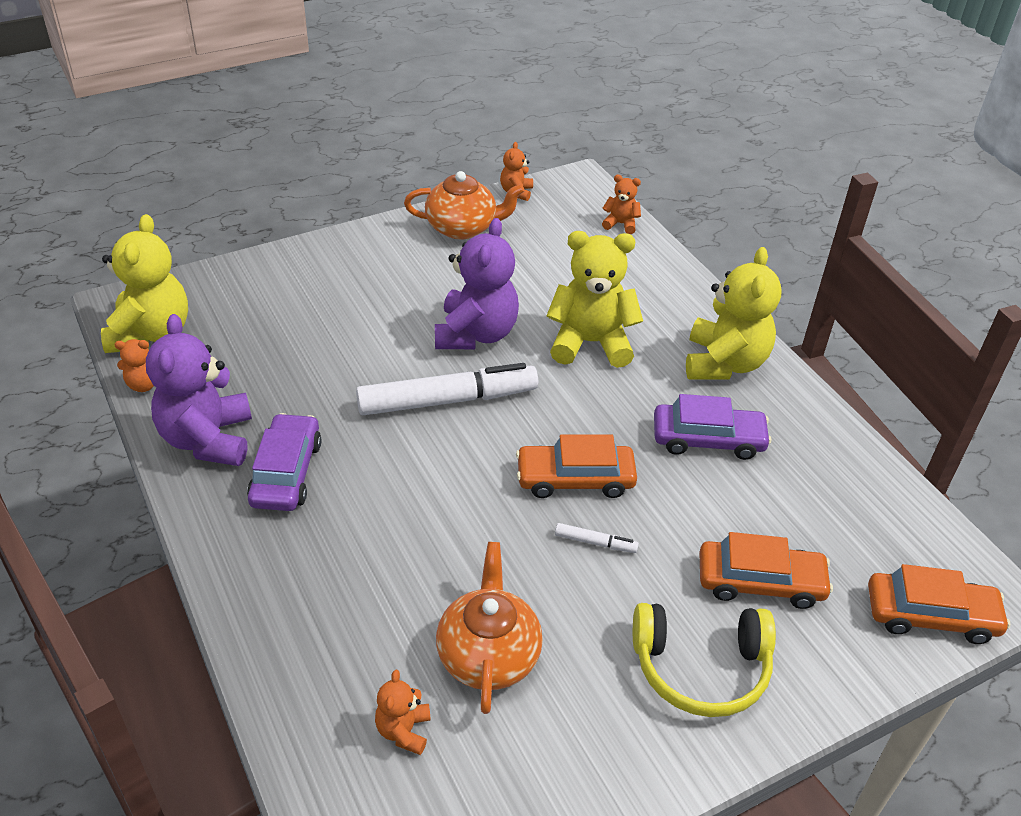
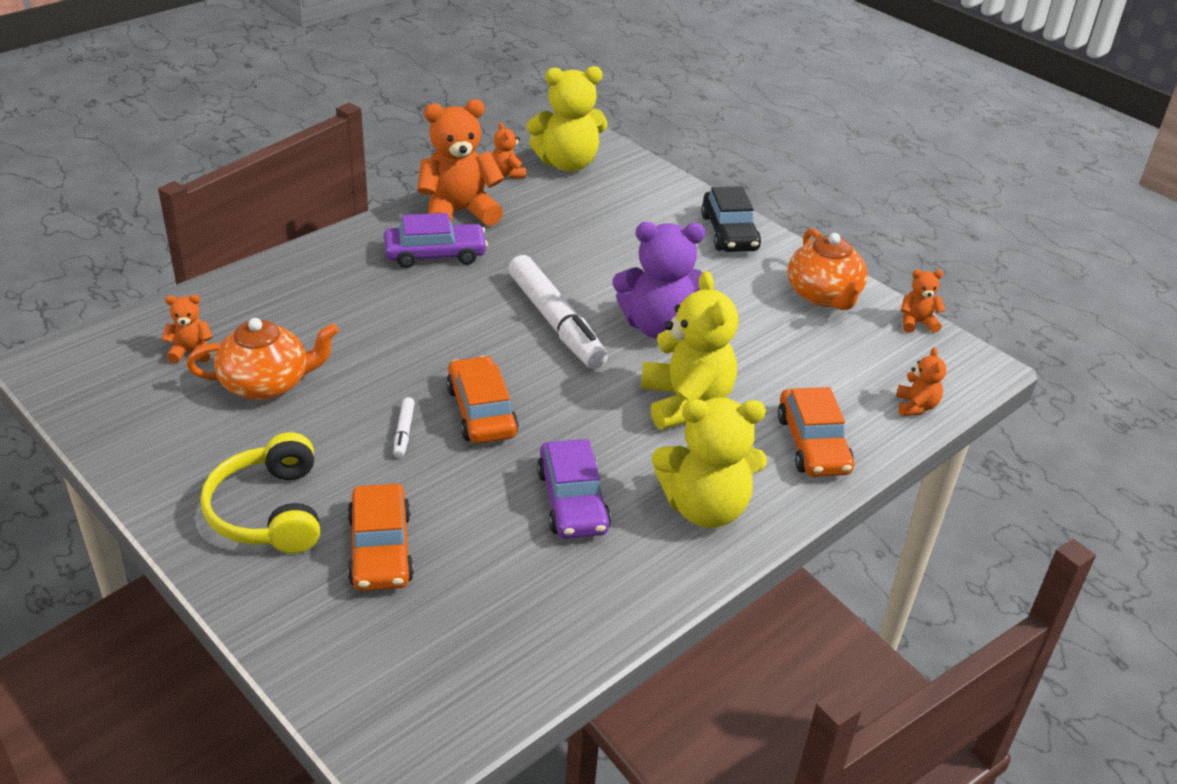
camera: 75 degrees right, 5 degrees down
(208, 439) = (458, 212): purple teddy bear -> orange teddy bear
(342, 255) = (729, 232): none -> black car
(930, 615) = (362, 692): orange car -> orange car (812, 444)

